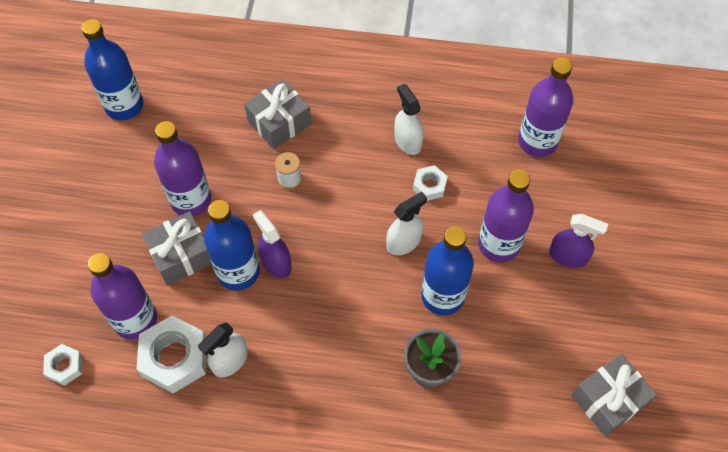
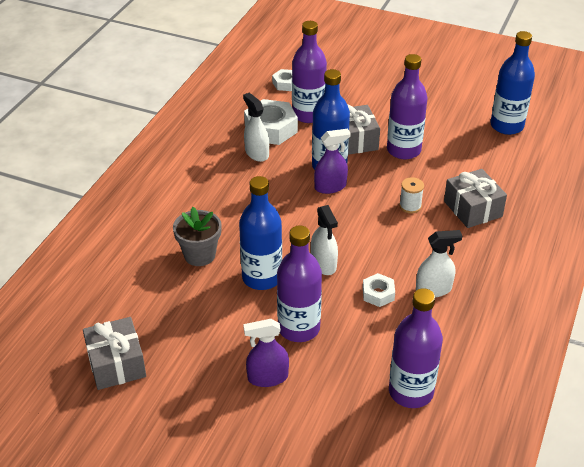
camera: 105 degrees right, 20 degrees down
(568, 256) = (267, 377): purple spray bottle -> purple spray bottle turned 45 degrees clockwise

